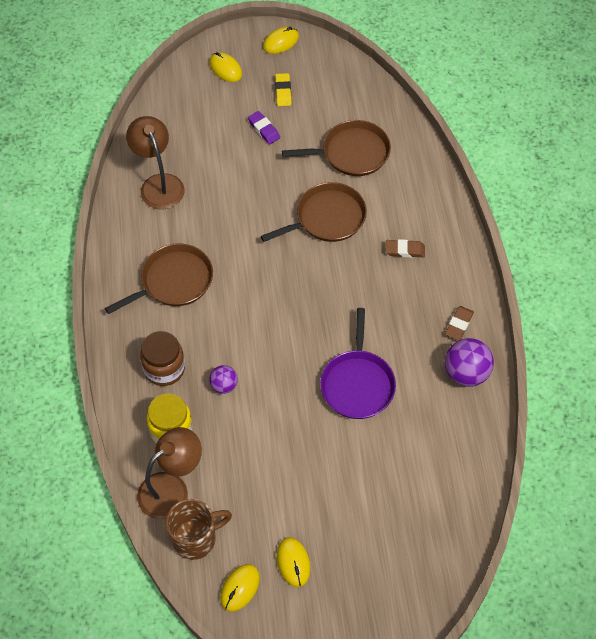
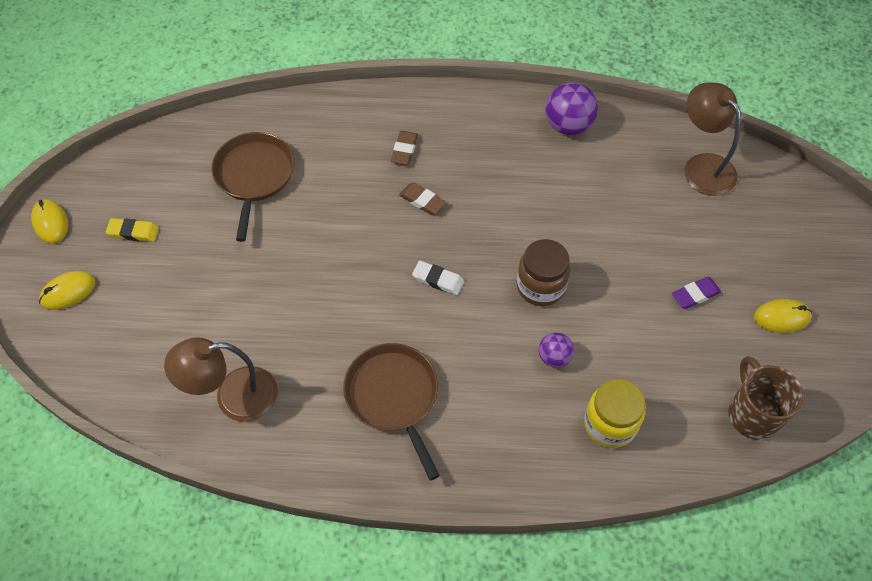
camera: 80 degrees left, 0 degrees up
(164, 369) = (522, 422): brown jar -> brown jar (540, 286)
(172, 488) = (688, 433): brown lamp -> brown lamp (702, 166)
(240, 588) = (812, 375): yellow mouse -> none
(264, 129) = (186, 262): purple eraser -> purple eraser (695, 295)
(280, 294) = (438, 280): none -> white eraser
(327, 218) = (341, 216): brown pan -> none
(357, 383) = (568, 222): purple pan -> none
(459, 324) = (509, 120): brown eraser -> brown eraser (422, 201)

